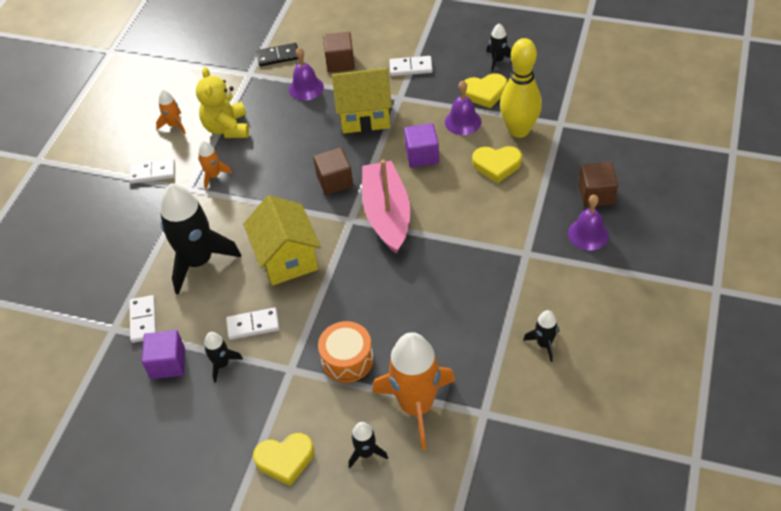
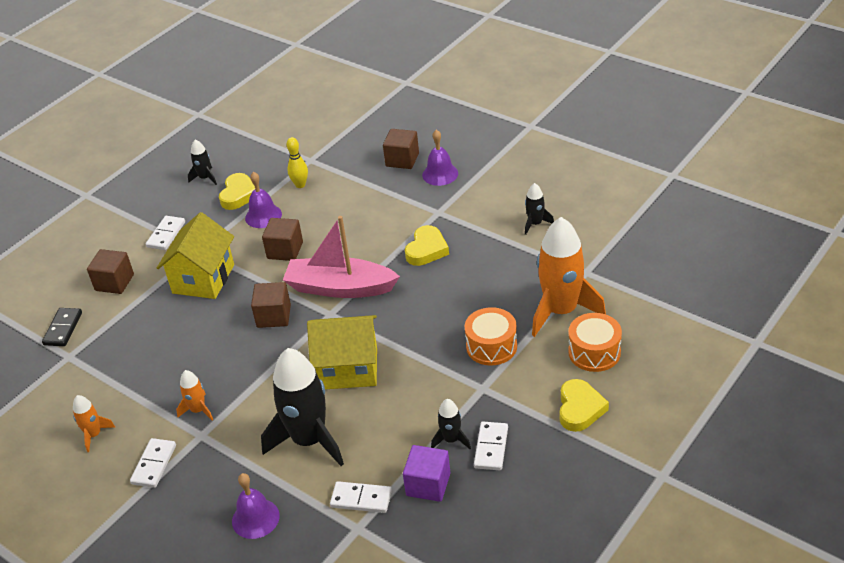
camera: 70 degrees left, 10 degrees down
(227, 128) = (136, 388): yellow teddy bear -> none
(253, 325) = (416, 408): white domino -> white domino (491, 447)
(306, 88) = (129, 315): purple bell -> purple bell (255, 518)
(366, 453) = (594, 352): black rocket -> orange drum
(422, 155) = (285, 250): purple cube -> brown cube
(497, 165) = (331, 207): yellow heart -> yellow heart (426, 249)
(519, 130) = (300, 185): yellow bowling pin -> yellow bowling pin, size x0.51

